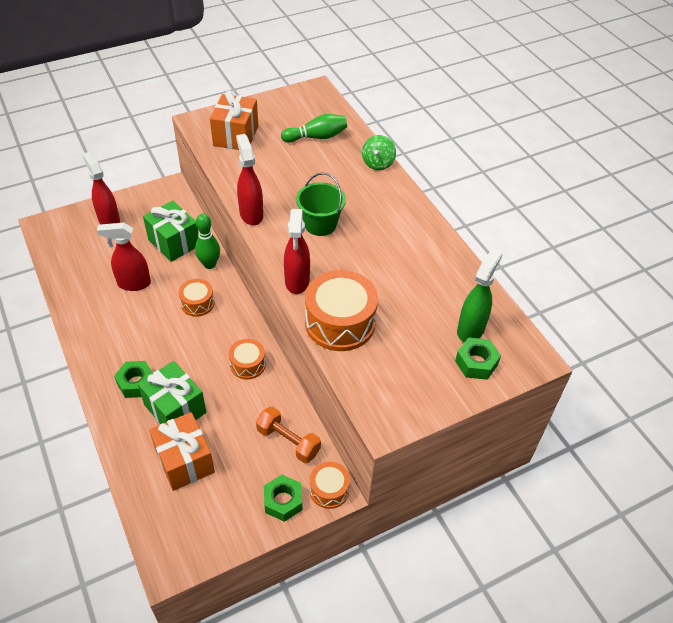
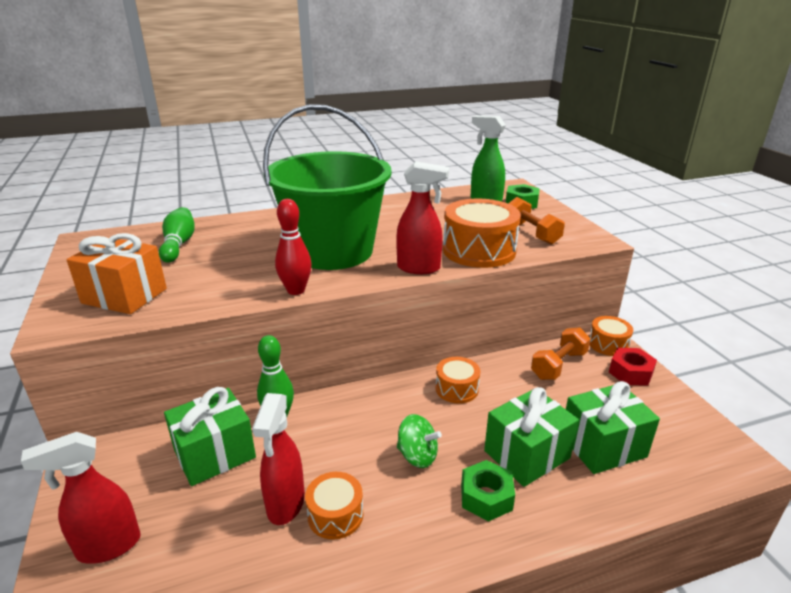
camera: 80 degrees left, 20 degrees down
(185, 461) = (602, 446): orange gift -> green gift
(197, 303) = (348, 430): orange drum -> orange drum (335, 515)
(251, 214) = (296, 290): red spray bottle -> red bowling pin
(283, 501) = (630, 373): green nut -> red nut
(320, 224) = (333, 251): green bucket -> green bucket, size x2.11
(377, 163) = (251, 218): green spinning top -> green spinning top (417, 456)
(391, 367) = (531, 233): none -> orange dumbbell

